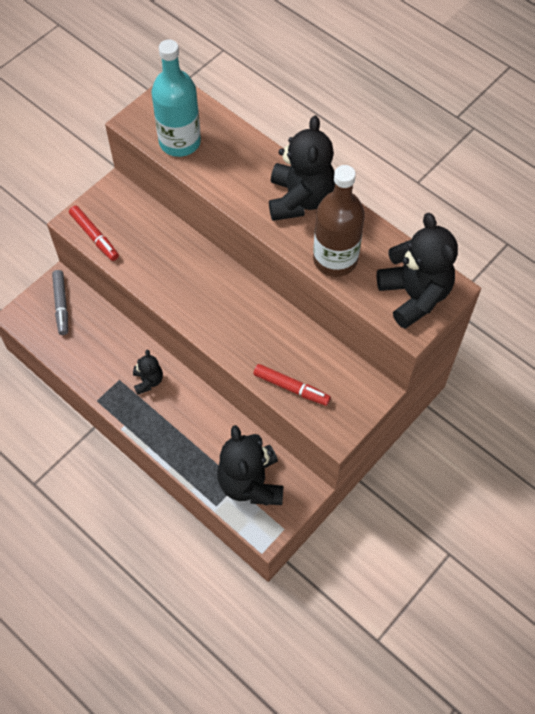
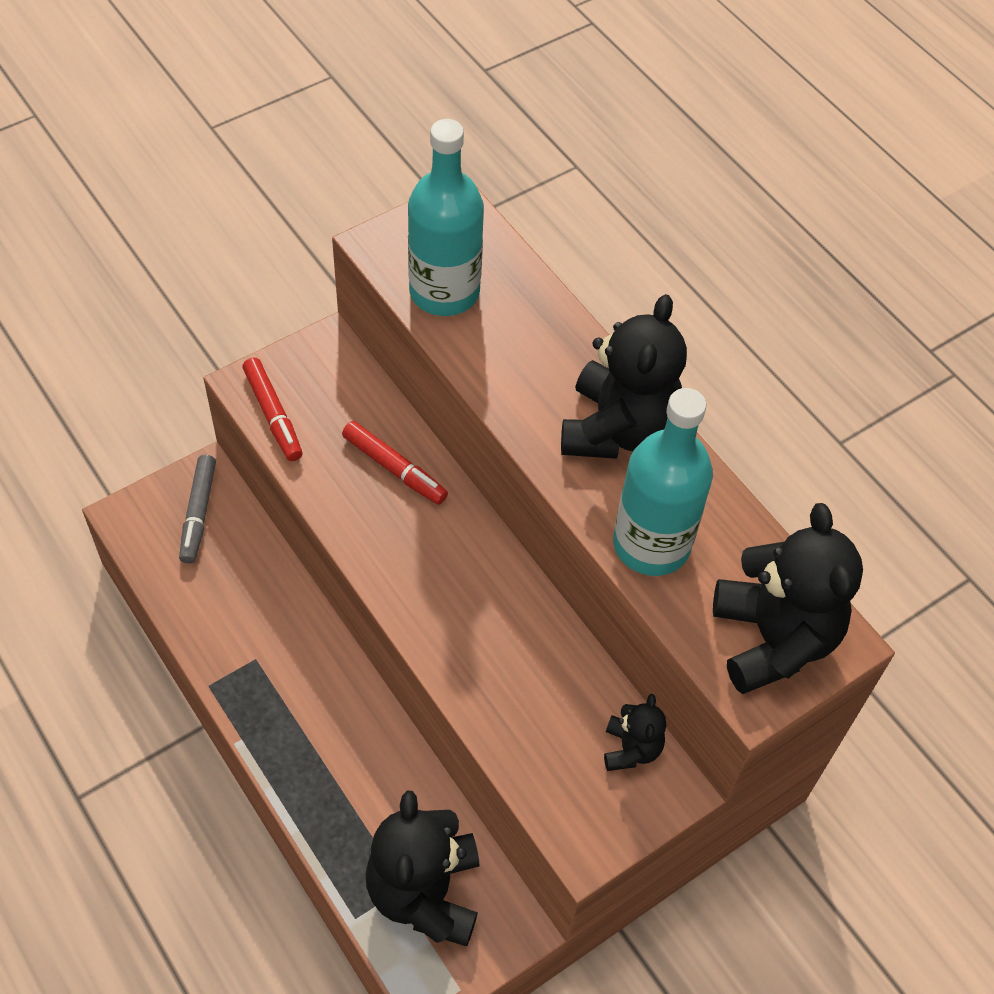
camera: 10 degrees right, 5 degrees down
(148, 381) = (302, 673): black teddy bear -> black teddy bear (631, 749)
(291, 387) = (528, 746): red marker -> red marker (394, 468)
(335, 259) = (651, 544): brown bottle -> turquoise bottle

